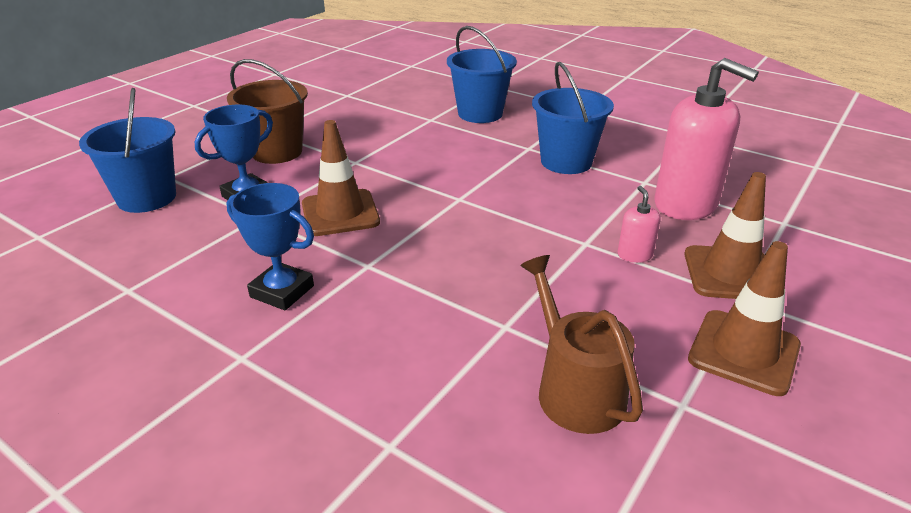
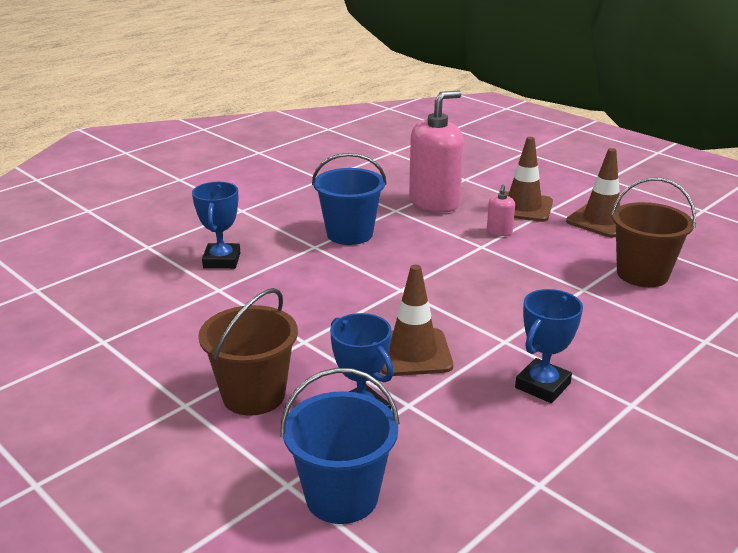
camera: 80 degrees left, 5 degrees down
(480, 114) = (222, 260): blue bucket -> blue trophy
(575, 390) = (642, 274): brown watering can -> brown bucket
(634, 255) = (499, 232): pink soap dispenser -> pink soap dispenser turned 75 degrees counterclockwise

